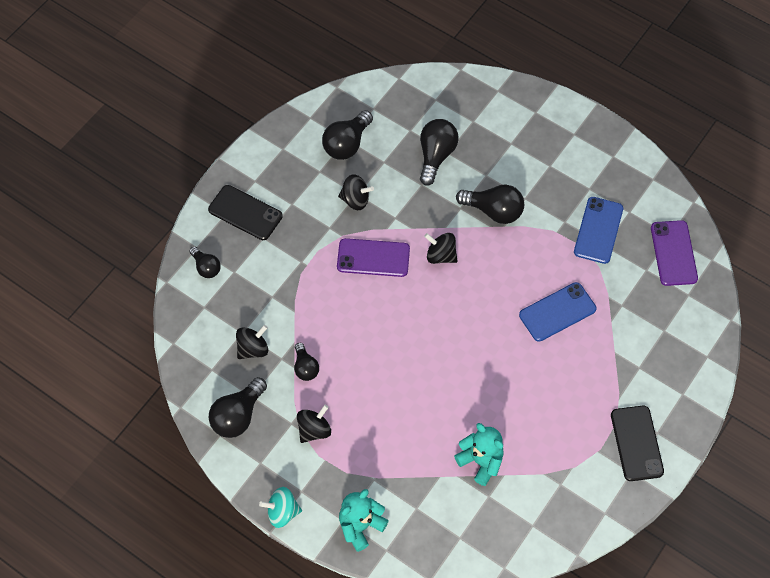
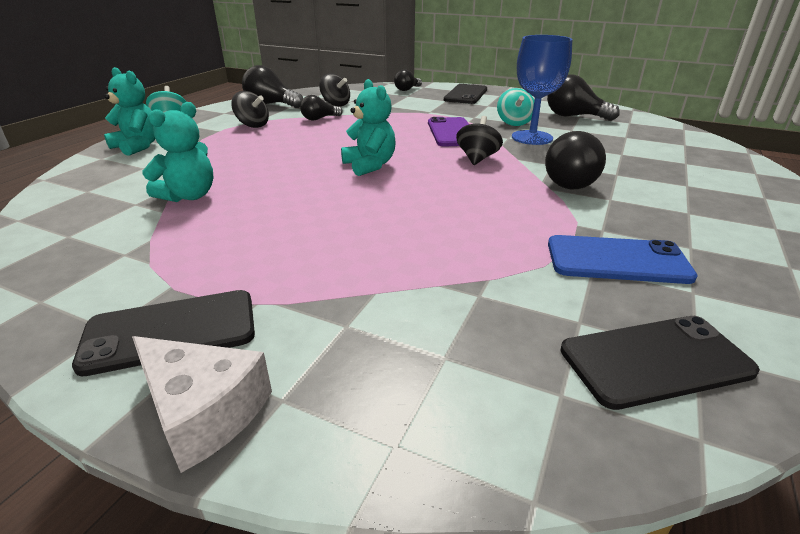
camera: 80 degrees right, 30 degrees down
(355, 200) = (514, 123): black spinning top -> turquoise spinning top
(399, 200) = (532, 138): none -> blue goblet
(436, 156) = (609, 149): black light bulb -> none
(442, 335) = (370, 165): none -> turquoise teddy bear
(557, 312) = (434, 233): blue phone -> none
(673, 253) = (655, 361): purple phone -> black phone
(686, 421) = (204, 411): none -> white cheese

